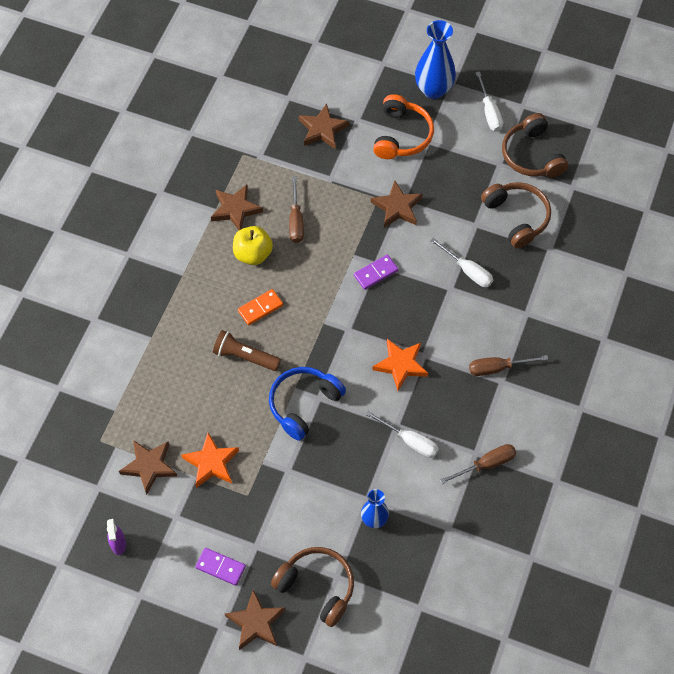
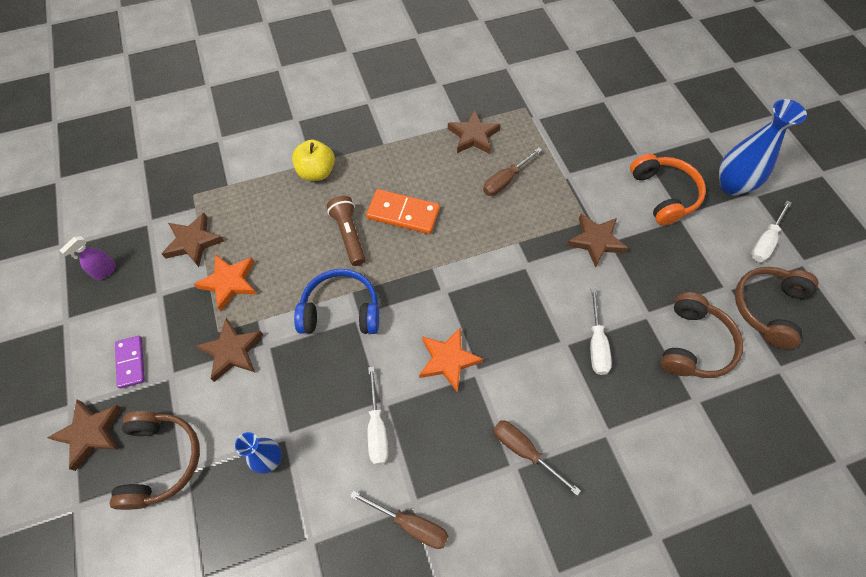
camera: 50 degrees right, 0 degrees up
(253, 254) = (446, 174): yellow apple -> yellow apple (316, 172)
(260, 308) = (403, 214): orange domino -> orange domino, size x1.53
(322, 129) = (604, 139): brown star -> brown star (232, 351)
(376, 273) = (517, 272): purple domino -> none
(401, 135) = (663, 194): orange headphones -> orange headphones turned 75 degrees counterclockwise

